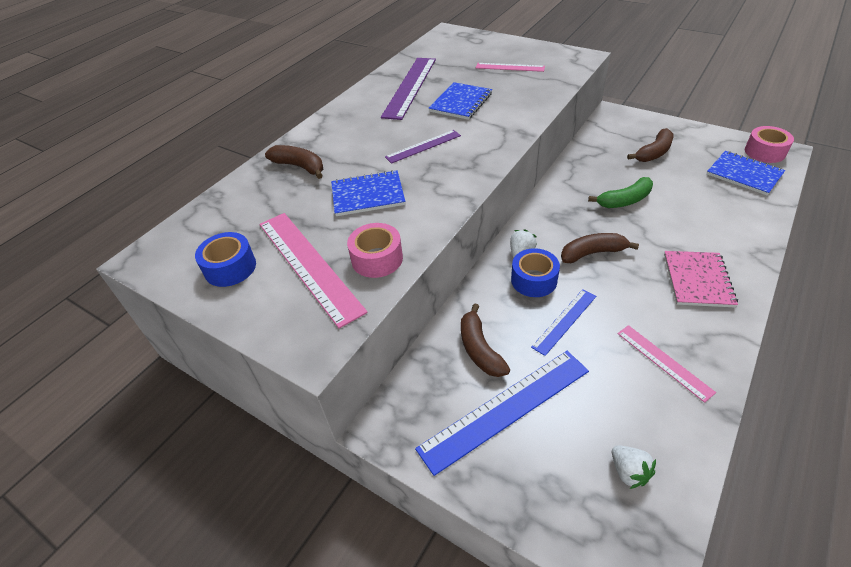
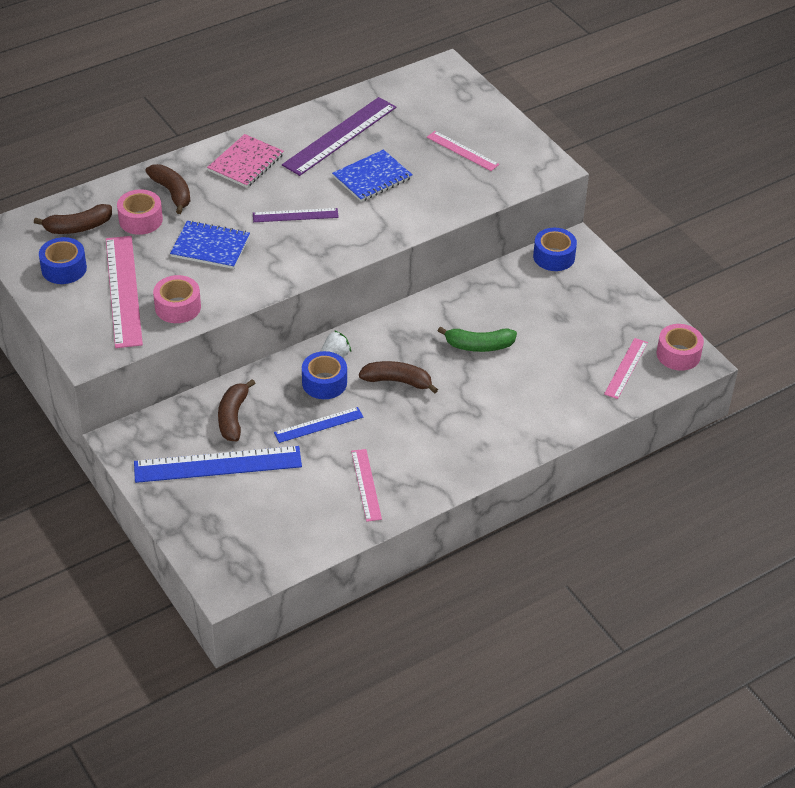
camera: 20 degrees right, 0 degrees up
(284, 197) = (140, 220): none -> pink tape
(608, 125) = (554, 257): none -> blue tape
(628, 472) = (268, 536): white strawberry -> none
(654, 153) = (564, 308): brown banana -> brown banana (78, 227)
(698, 280) = (463, 440): pink notebook -> pink notebook (246, 163)
(744, 174) = (626, 368): blue notebook -> pink ruler

